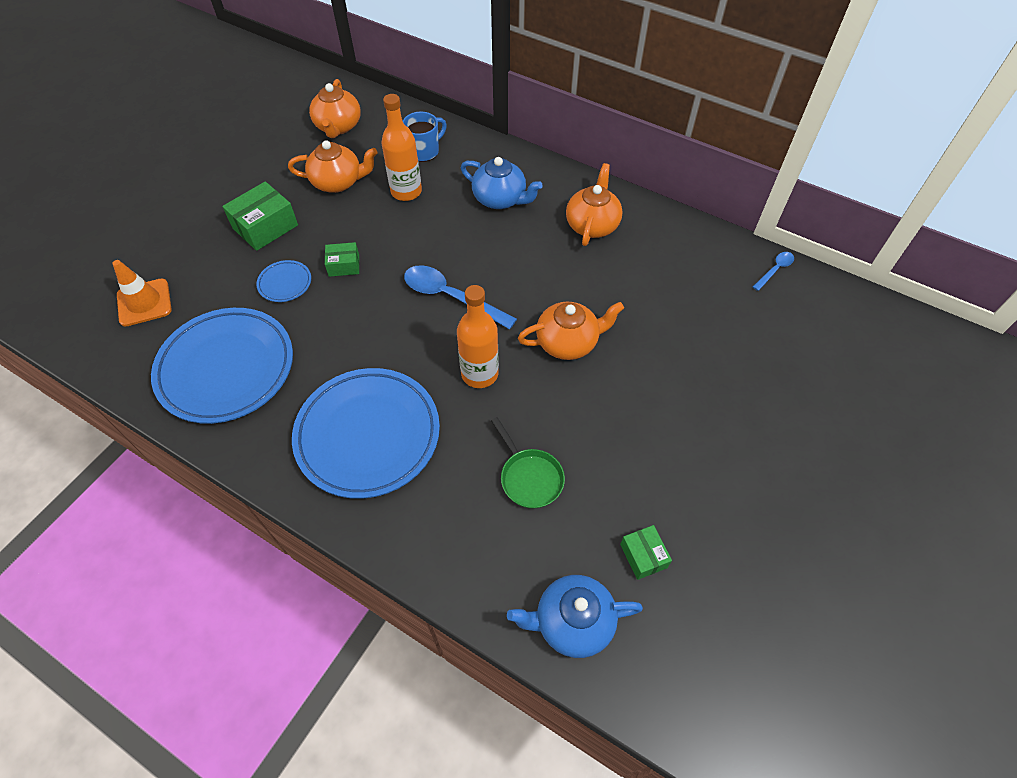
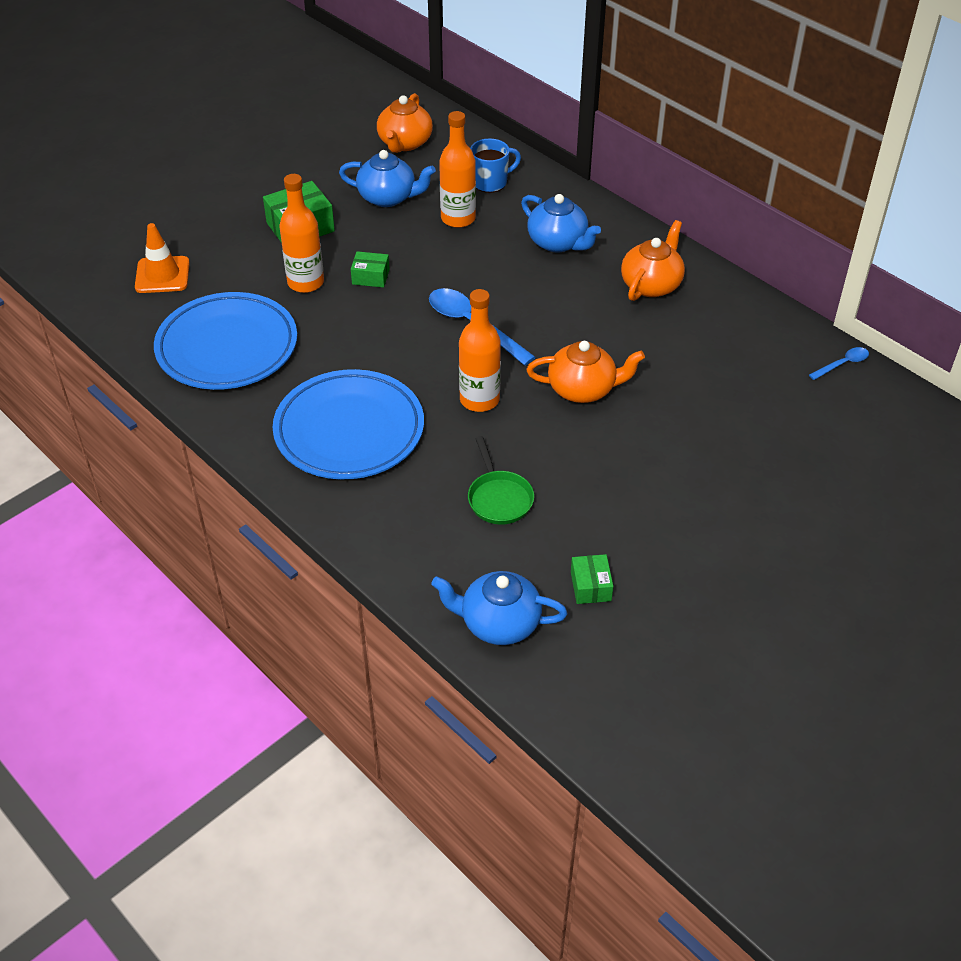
camera: 15 degrees right, 10 degrees down
(285, 283) = (306, 283): blue plate -> orange bottle
(338, 182) = (388, 197): orange teapot -> blue teapot

